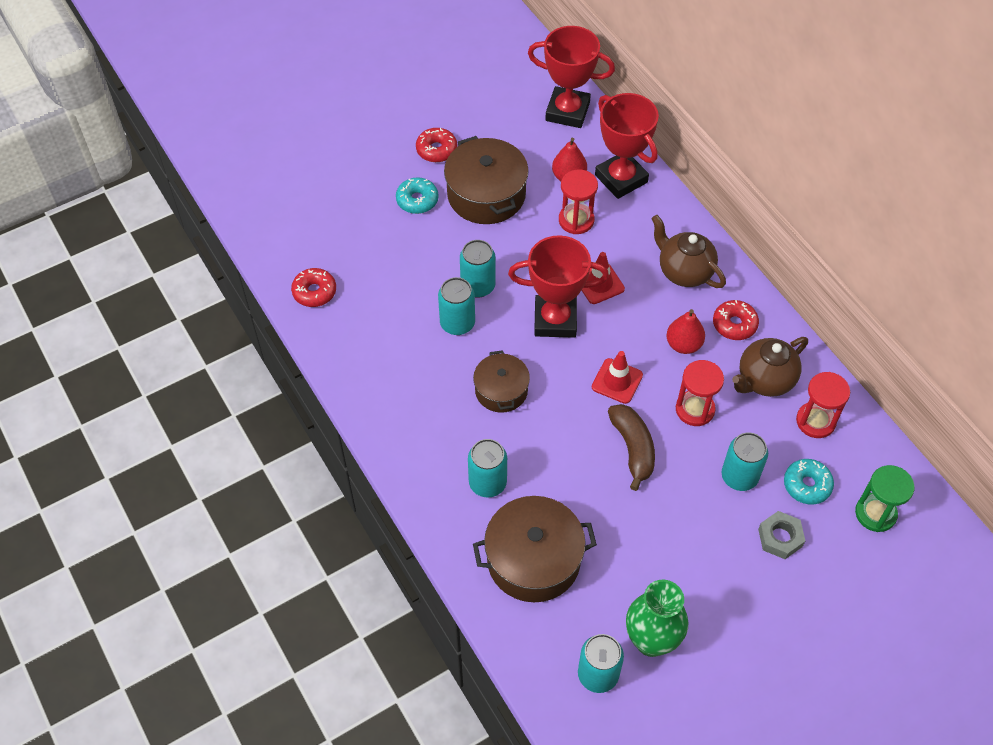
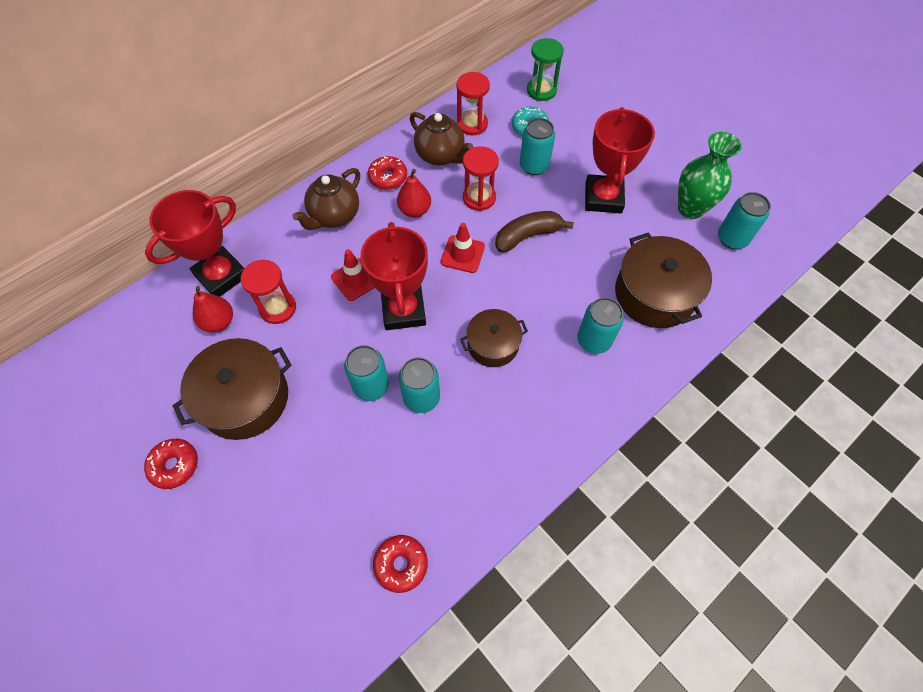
camera: 100 degrees left, 5 degrees up
(417, 200) = (254, 472): turquoise donut -> none
(567, 111) = (122, 335): red trophy -> red trophy (603, 198)
(780, 538) = (578, 140): grey nut -> none

